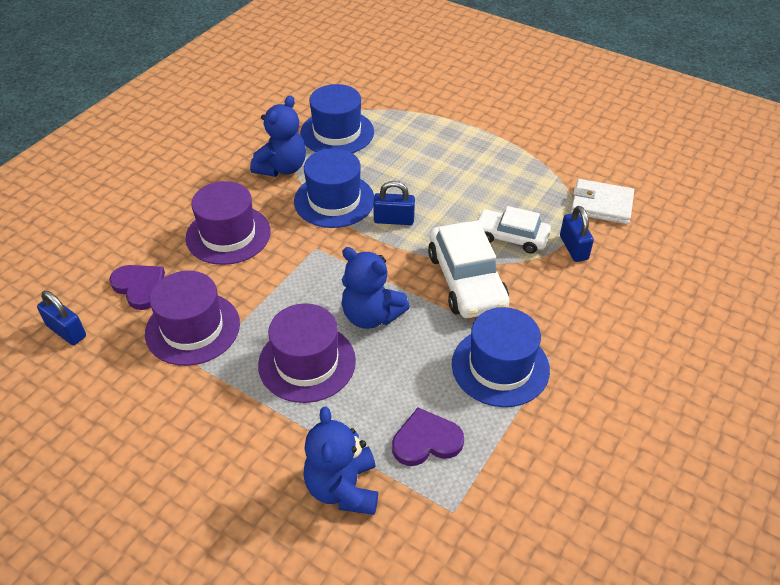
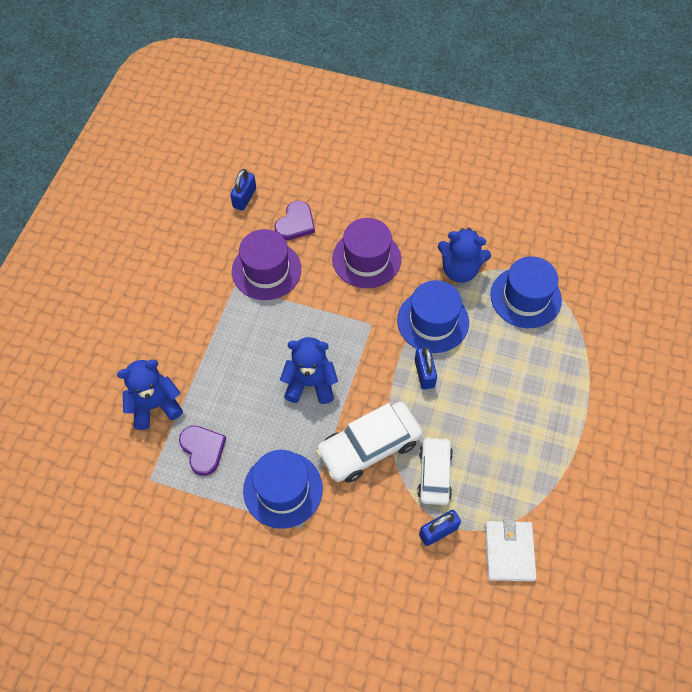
camera: 75 degrees right, 15 degrees up
(307, 362) = (253, 353): purple hat -> none
(371, 316) = (310, 383): blue teddy bear -> blue teddy bear turned 75 degrees clockwise

